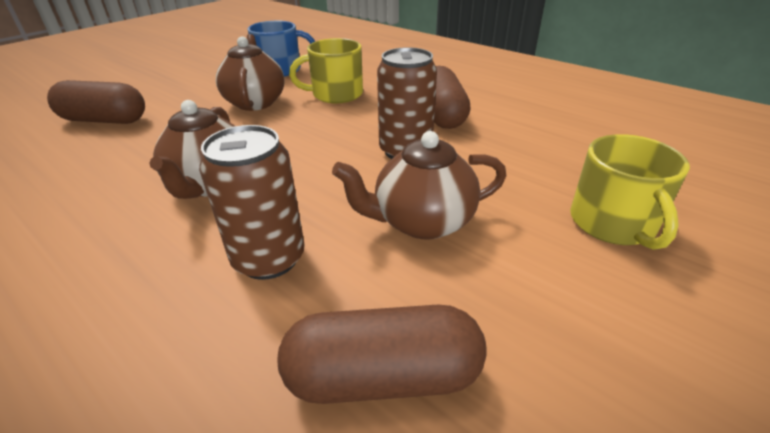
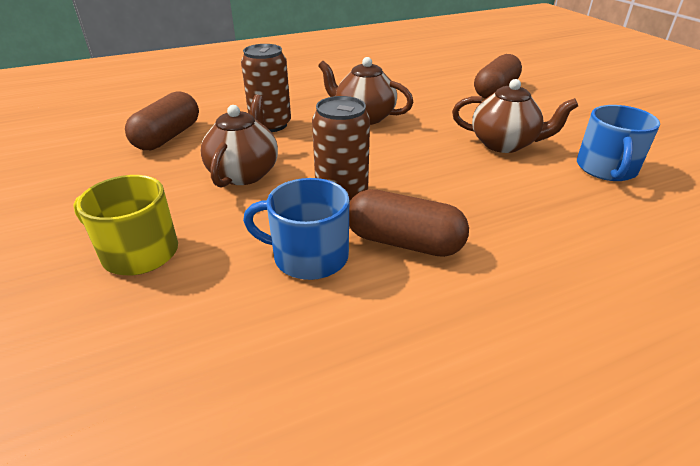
camera: 115 degrees right, 0 degrees up
(336, 94) = (505, 188): yellow mug -> none
(501, 141) = (308, 256): none -> blue mug

